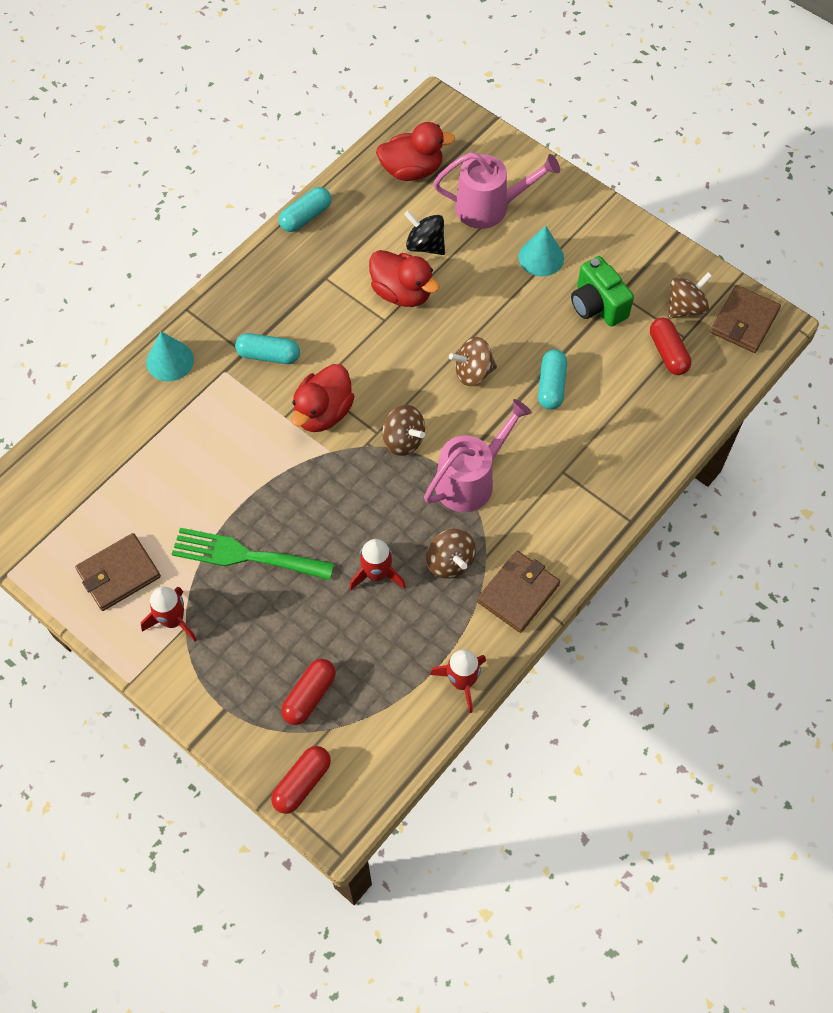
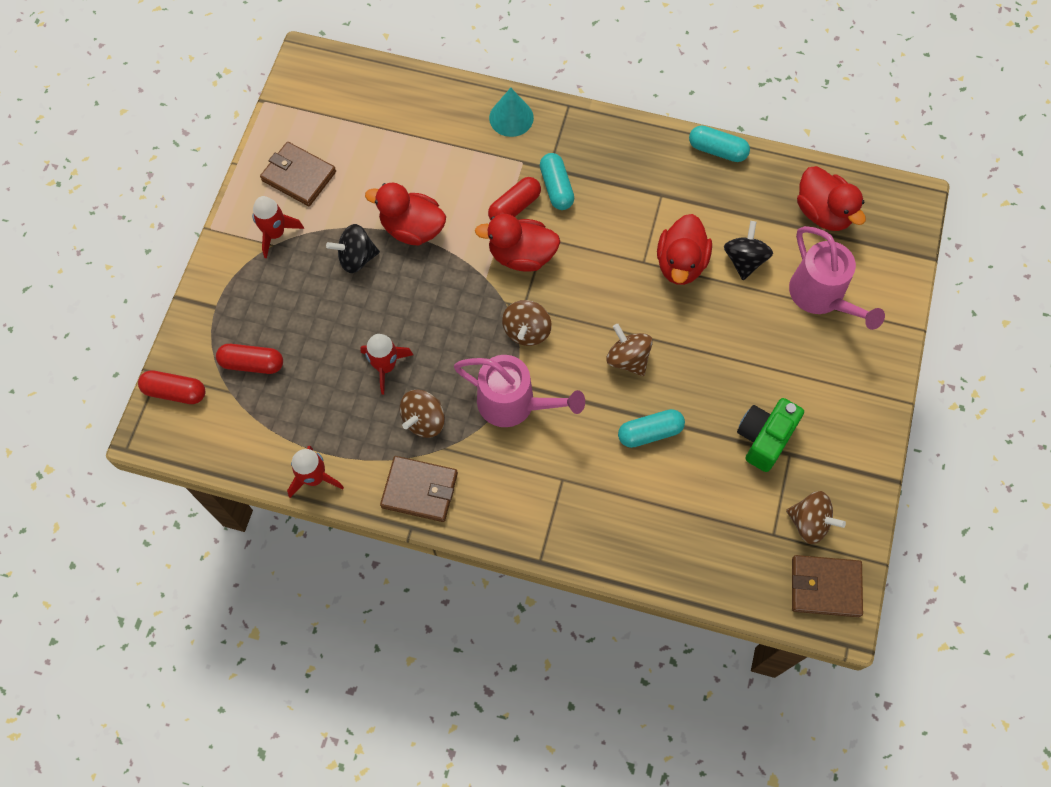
camera: 65 degrees right, 5 degrees up
(241, 493) = (412, 228): none -> red duck
(244, 555) = (356, 258): green fork -> black spinning top
(541, 257) = (790, 365): turquoise cone -> none
(668, 353) = (745, 525): red capsule -> red capsule (514, 207)

